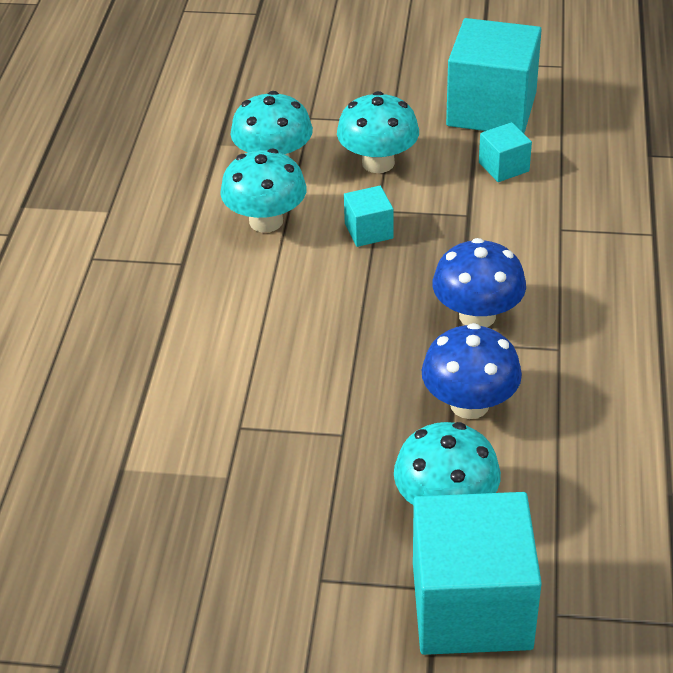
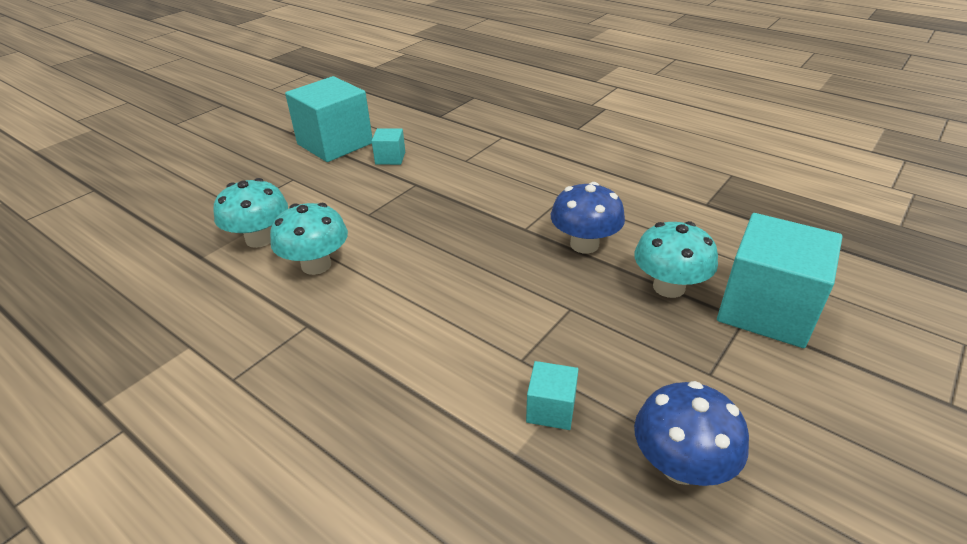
camera: 60 degrees left, 5 degrees down
(368, 231) = (383, 225): turquoise cube -> turquoise cube (551, 409)
(378, 163) = (324, 198): turquoise mushroom -> none
(477, 316) = (508, 213): blue mushroom -> blue mushroom (680, 465)

